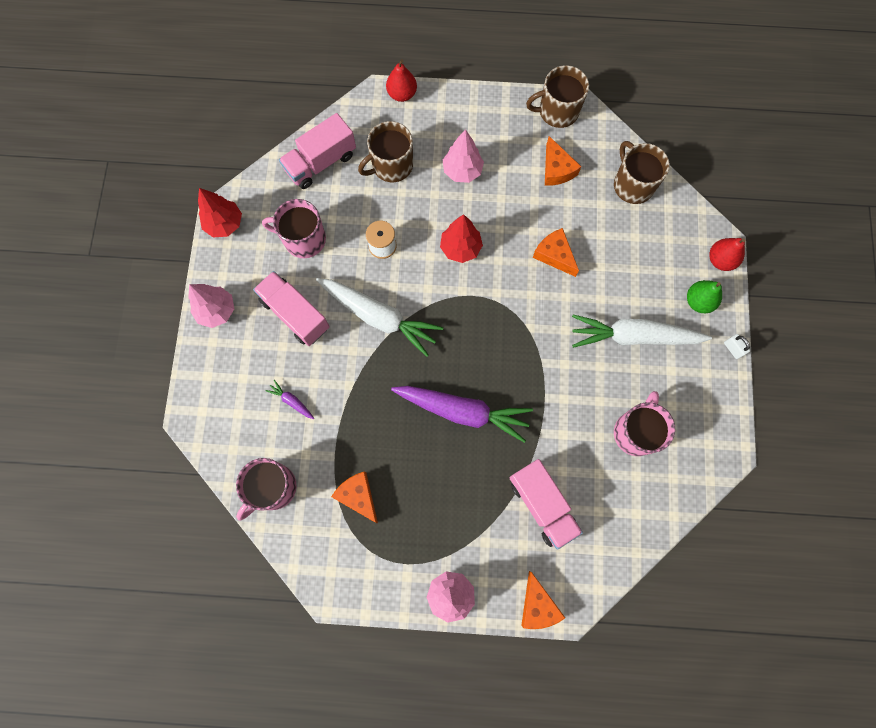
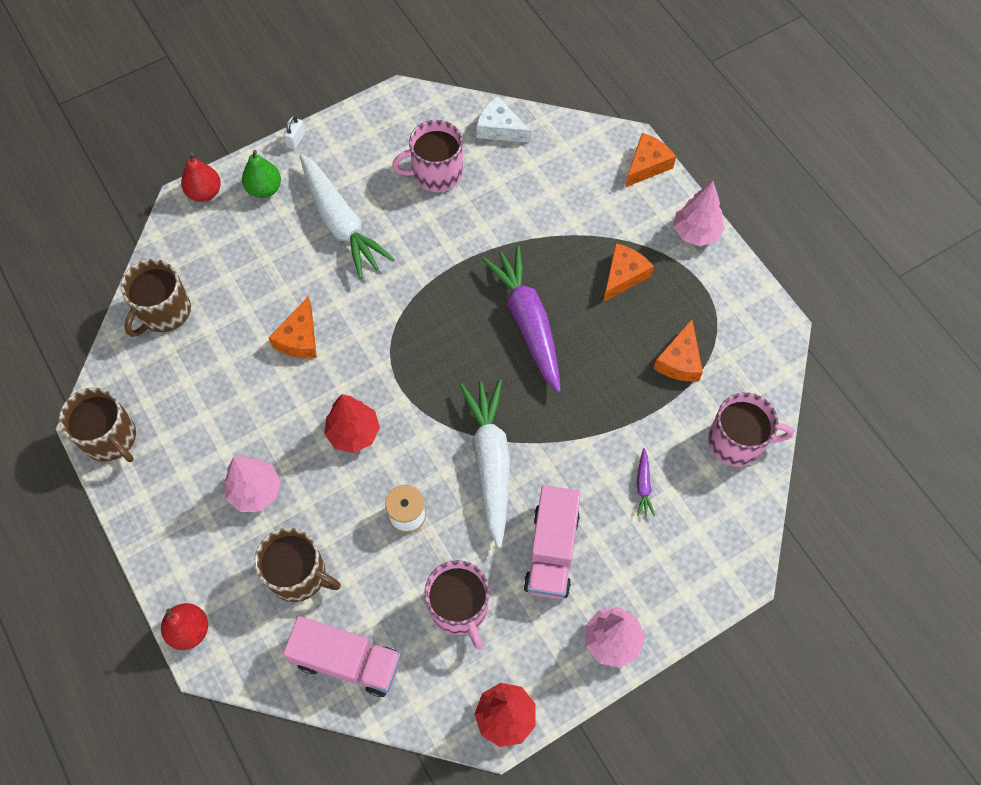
camera: 125 degrees left, 10 degrees down
(542, 504) = (561, 208): pink truck -> none
(556, 169) = (191, 395): orange cheese -> orange cheese (623, 276)
(649, 510) = (499, 128): none -> white cheese

